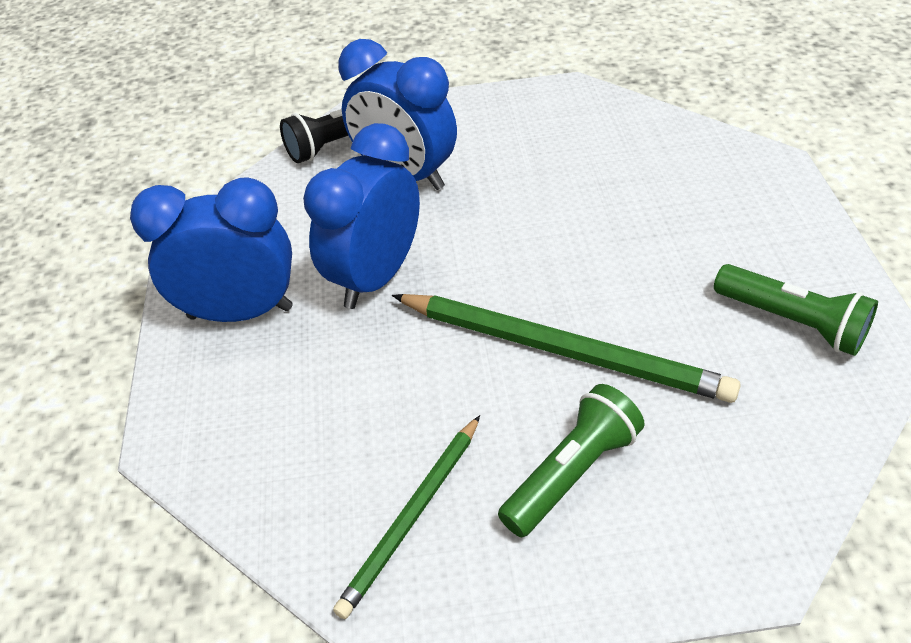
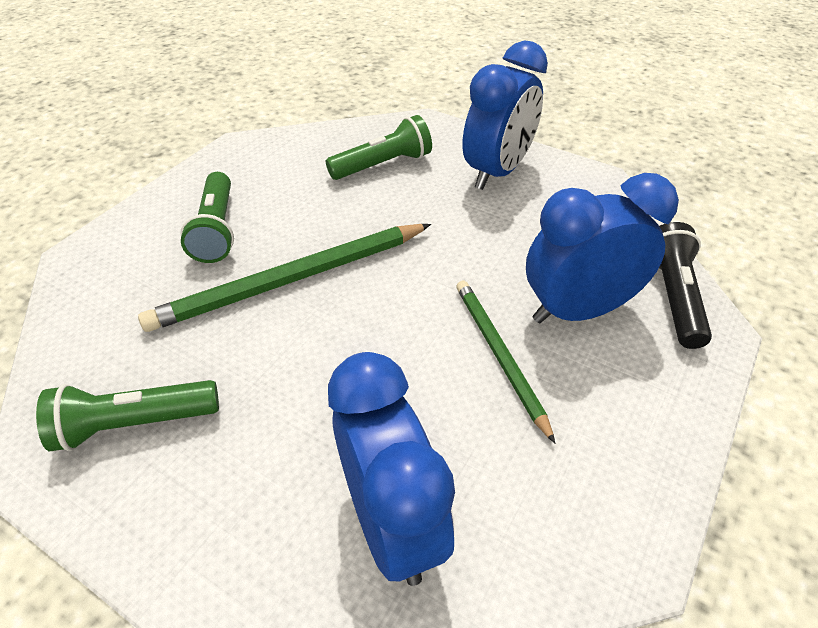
camera: 125 degrees right, 0 degrees up
(308, 416) = (383, 165): none -> green flashlight
(376, 277) = (465, 236): blue clock -> blue clock (392, 522)
(412, 516) = (277, 169): green pencil -> green pencil (499, 355)

